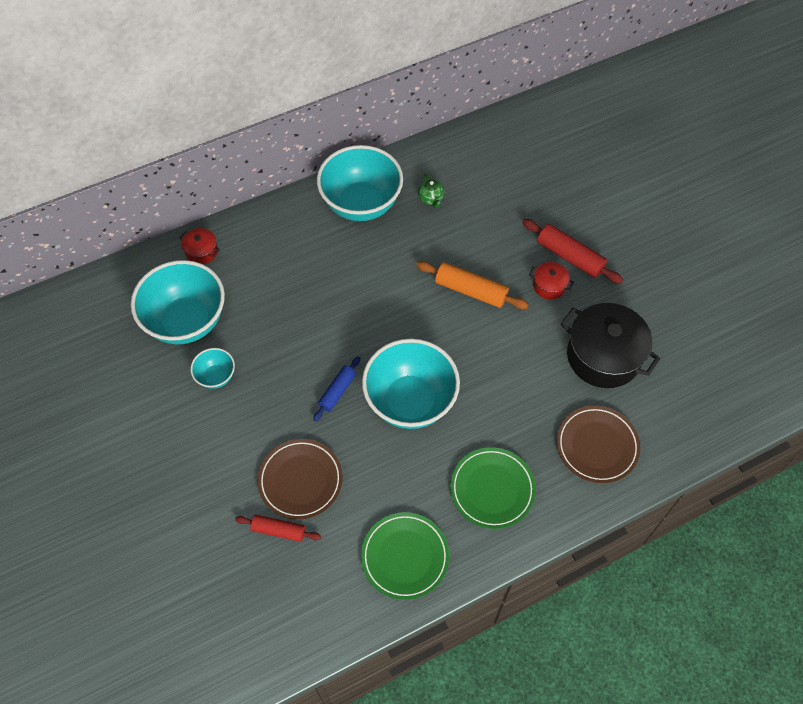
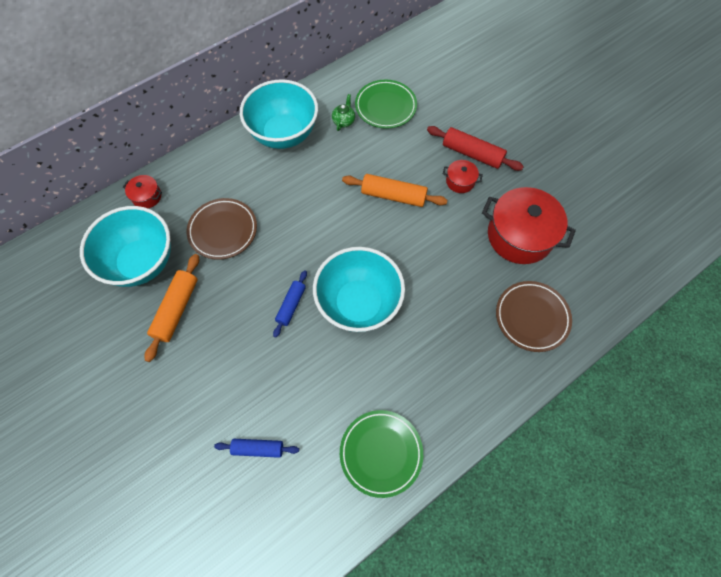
camera: 10 degrees left, 5 degrees up
(216, 376) = (176, 309): turquoise bowl -> orange rolling pin
(278, 530) = (258, 448): red rolling pin -> blue rolling pin
(300, 480) = (271, 396): brown plate -> brown plate (223, 230)
(431, 198) = (343, 121): green teapot -> green teapot turned 135 degrees counterclockwise
(492, 489) = (448, 373): green plate -> green plate (385, 107)
(603, 356) = (519, 236): black pot -> red pot

